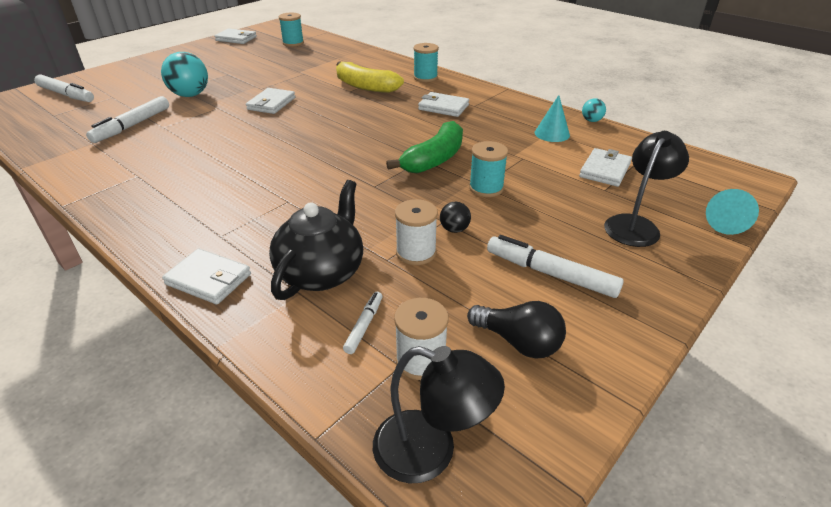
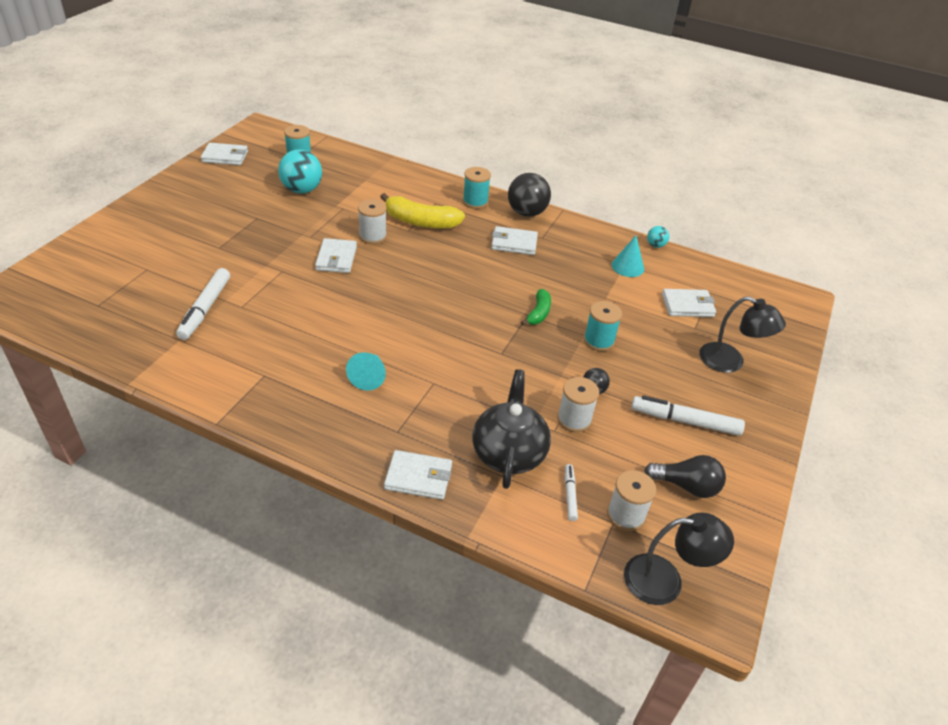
camera: 20 degrees left, 5 degrees up
(66, 95) = (86, 272): white marker -> none
(190, 95) = (237, 256): turquoise ball -> turquoise ball (302, 190)
(315, 92) = (372, 236): none -> white spool
(434, 159) = (538, 313): green banana -> green banana, size x0.57
(470, 88) = (526, 213): none -> black ball
(605, 170) = (687, 305): white wallet -> white wallet turned 75 degrees clockwise
(635, 225) = (730, 362): black lamp -> black lamp turned 105 degrees clockwise
(724, 222) = (793, 349): turquoise cone -> turquoise cone (369, 377)

